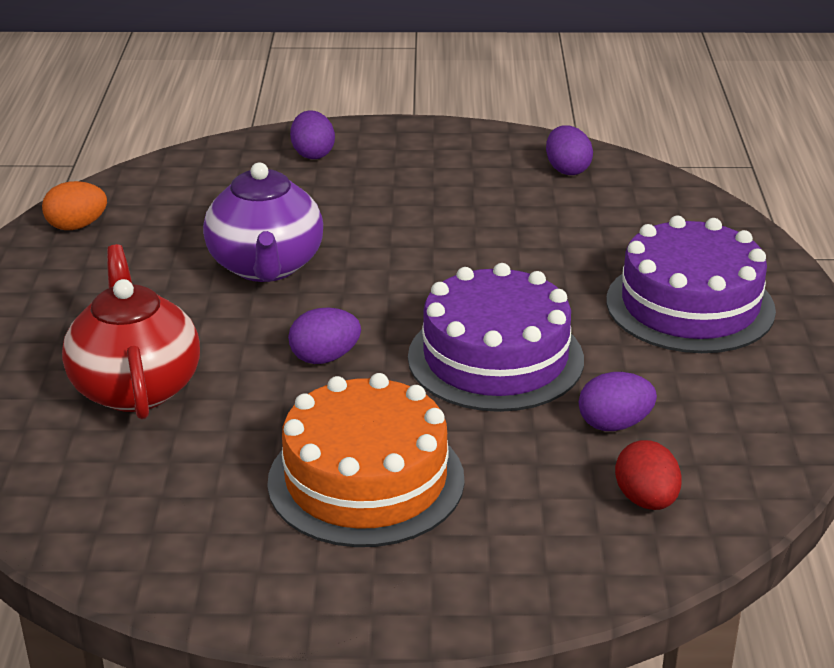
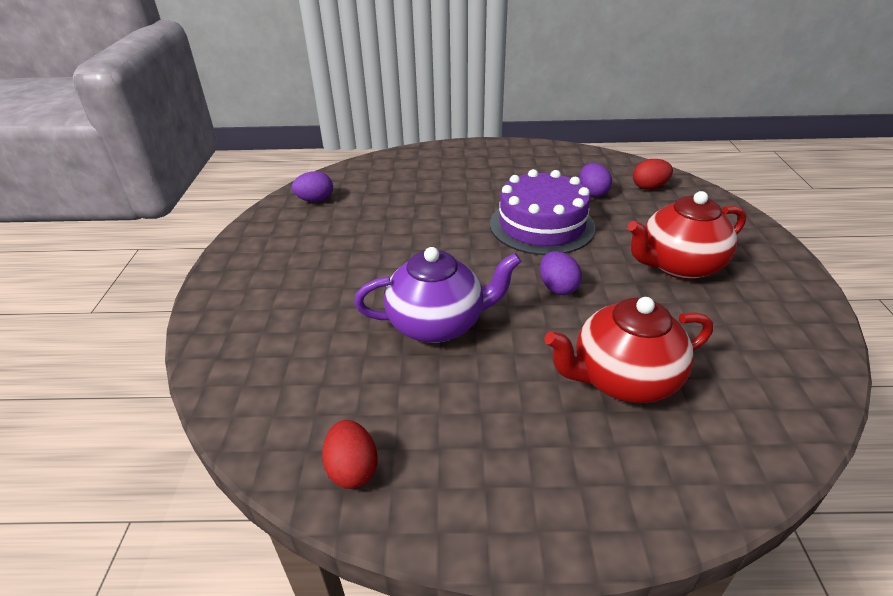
camera: 90 degrees left, 5 degrees up
(77, 226) = (352, 469): orange egg -> red egg
(313, 154) = (247, 312): purple egg -> none
(366, 480) = (678, 265): orange cake -> red teapot
(690, 305) = (478, 170): purple cake -> none

